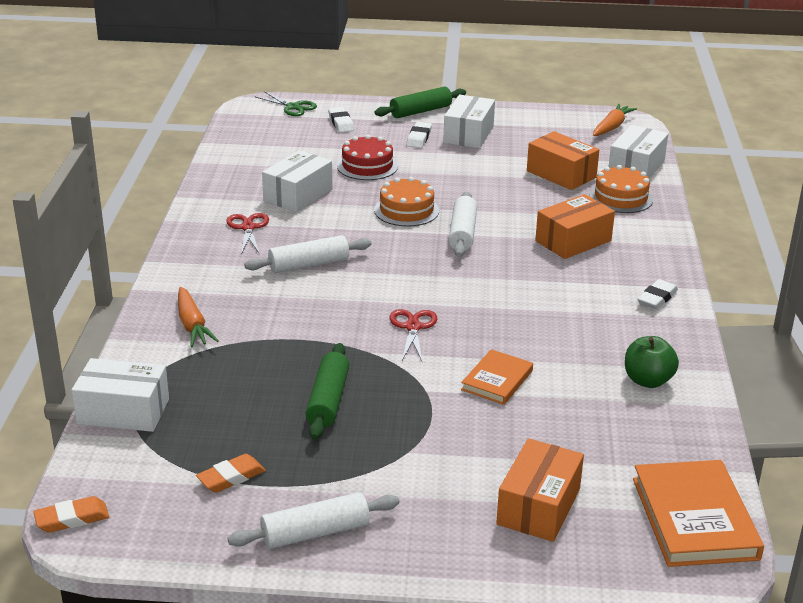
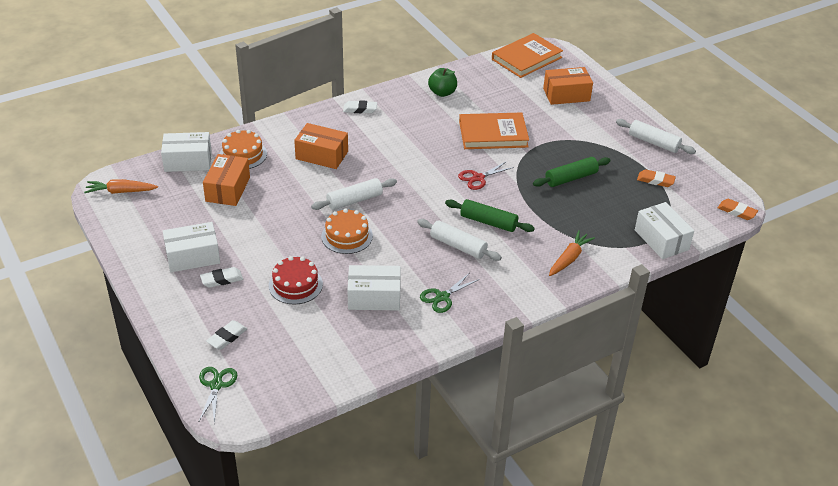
camera: 125 degrees left, 10 degrees up
(248, 228) = (442, 297): red scissors -> green scissors
(420, 111) = (165, 301): green rolling pin -> green rolling pin (488, 222)
(497, 380) = (493, 134): orange book -> orange book, size x1.69

